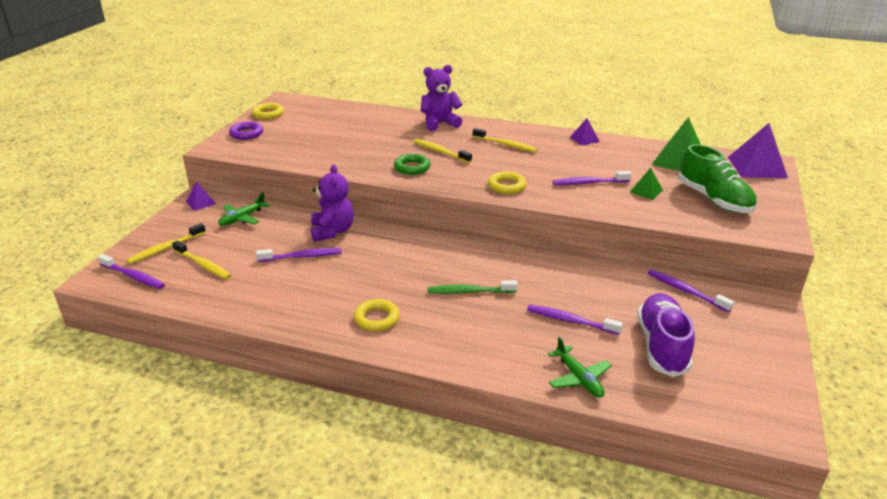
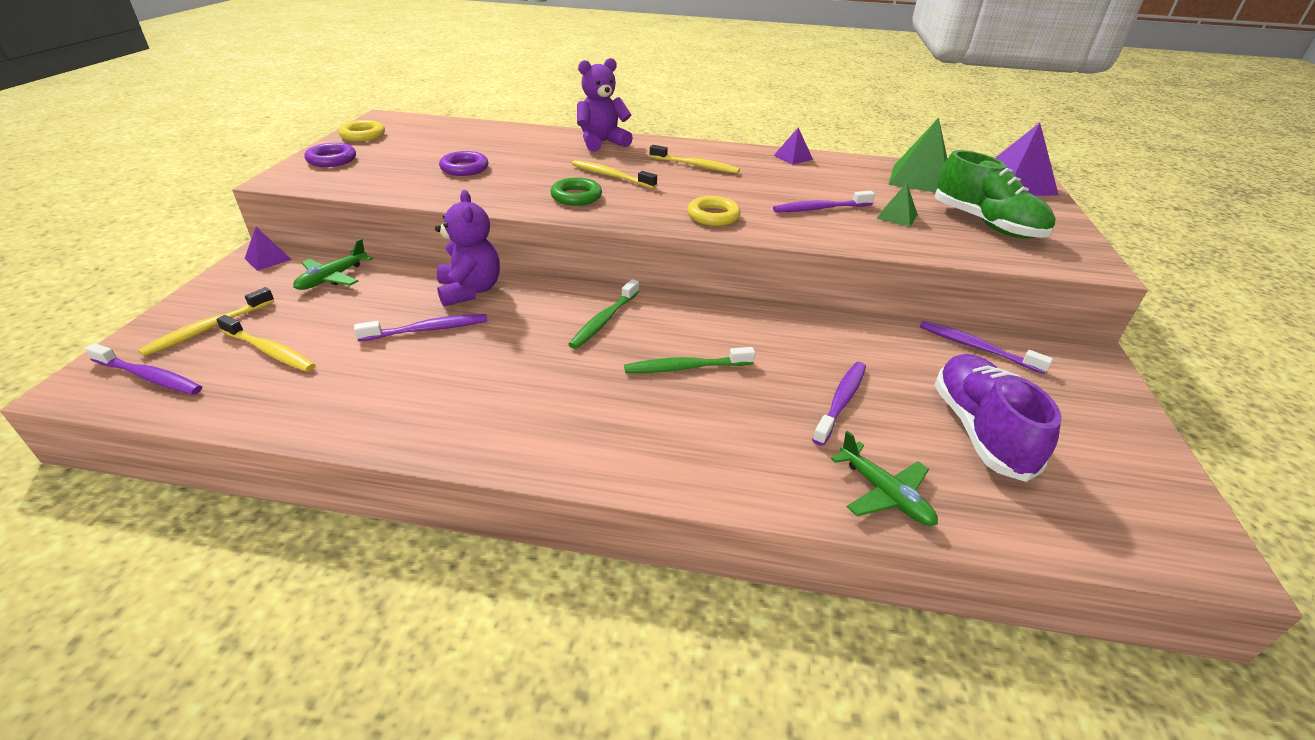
camera: 10 degrees left, 5 degrees up
(337, 143) = (464, 168): none -> purple ring
(377, 318) = (555, 419): yellow ring -> none
(420, 257) = (604, 320): none -> green toothbrush
(570, 321) = (841, 402): purple toothbrush -> purple toothbrush turned 105 degrees clockwise

